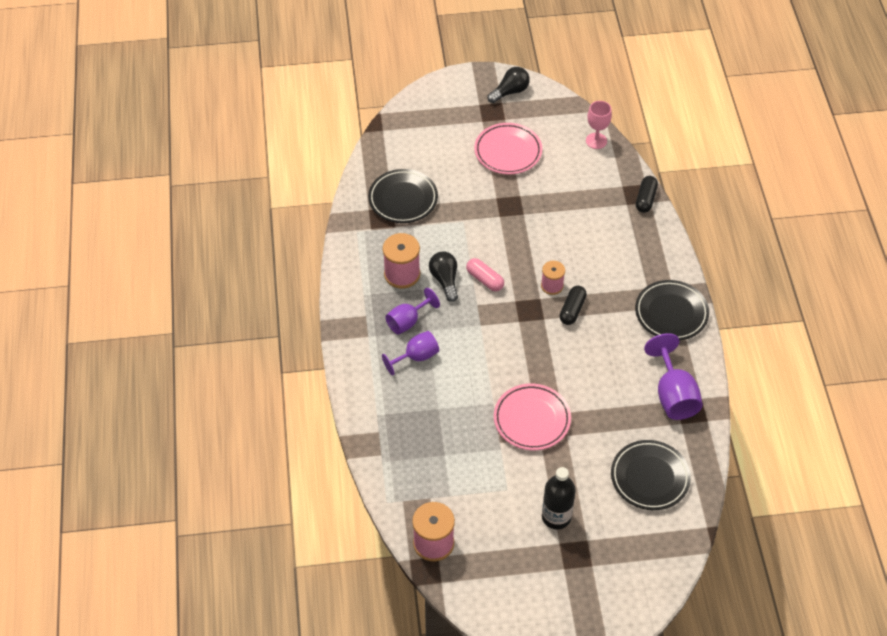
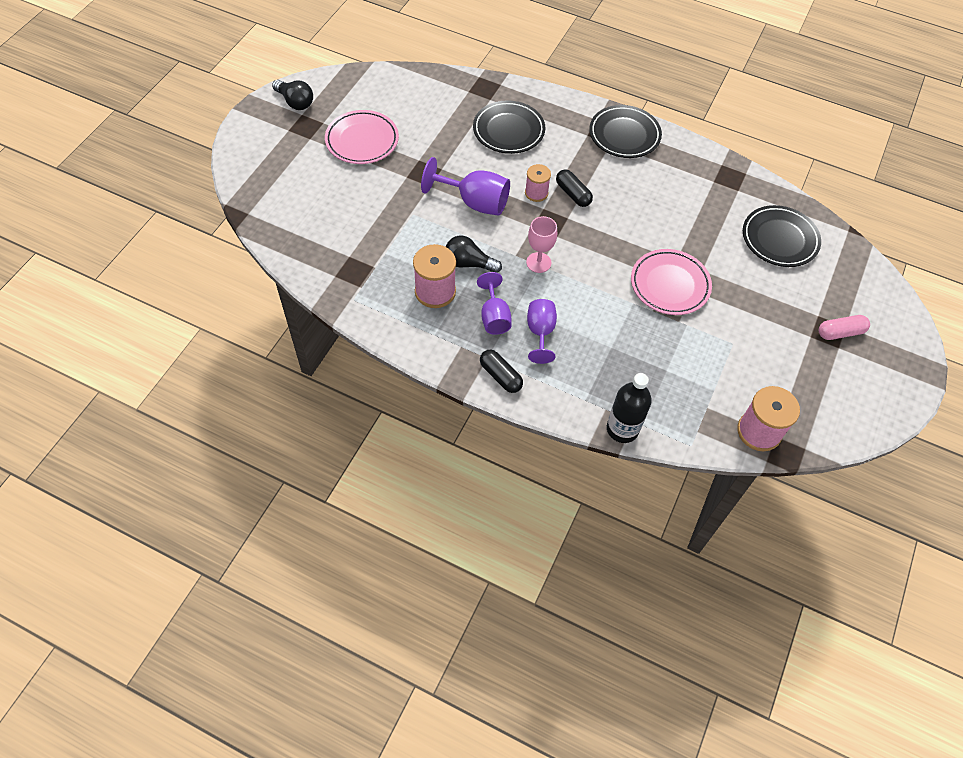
camera: 60 degrees left, 5 degrees up
(403, 199) = (346, 243): black plate -> black plate (508, 131)
(485, 279) = (492, 234): pink capsule -> pink capsule (840, 332)
(510, 92) = (295, 102): black light bulb -> black light bulb turned 135 degrees clockwise
(556, 517) = (782, 324): black bottle -> black bottle (622, 429)
(596, 141) = (405, 80): pink goblet -> pink goblet (538, 262)
(645, 199) = (495, 85): black capsule -> black capsule (500, 376)
(673, 395) = (707, 179): purple goblet -> purple goblet (474, 202)

